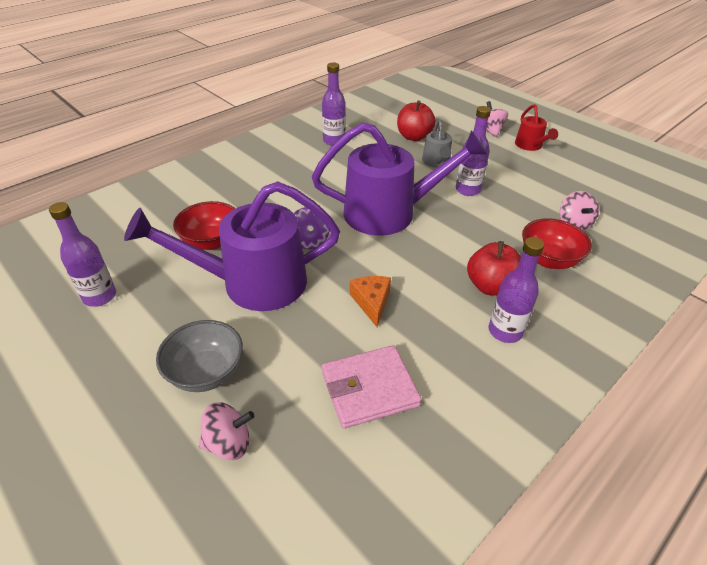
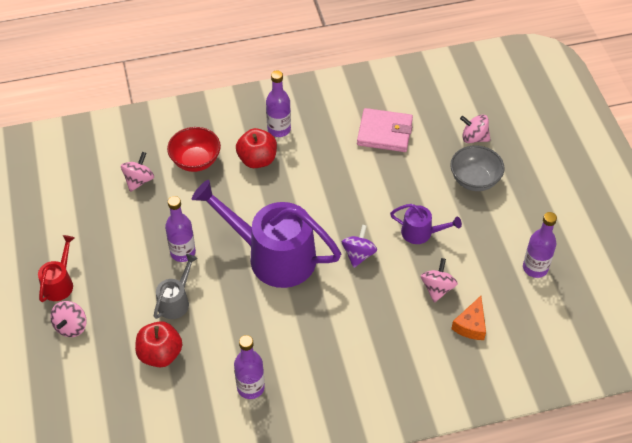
camera: 150 degrees left, 10 degrees up
(211, 241) = (437, 288): red bowl -> pink spinning top
(252, 283) = (421, 233): purple watering can -> purple watering can, size x0.47
(371, 302) = (346, 182): orange cheese -> orange cheese (471, 325)

